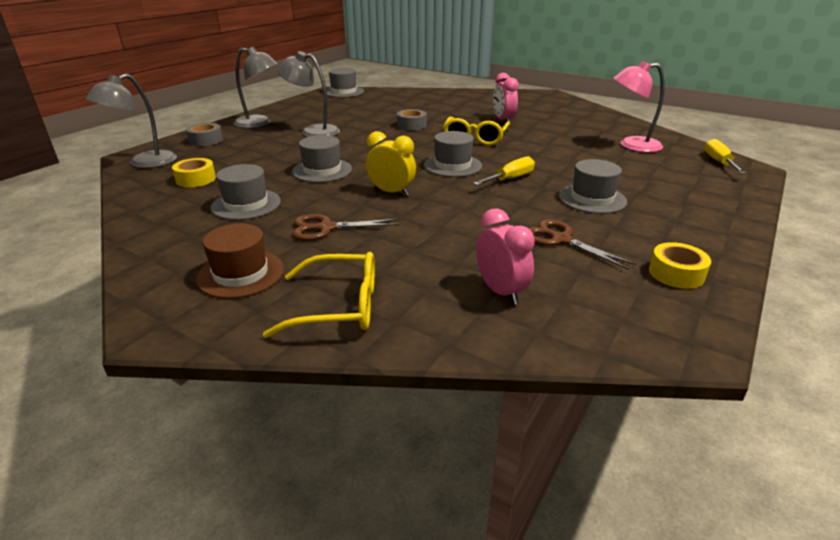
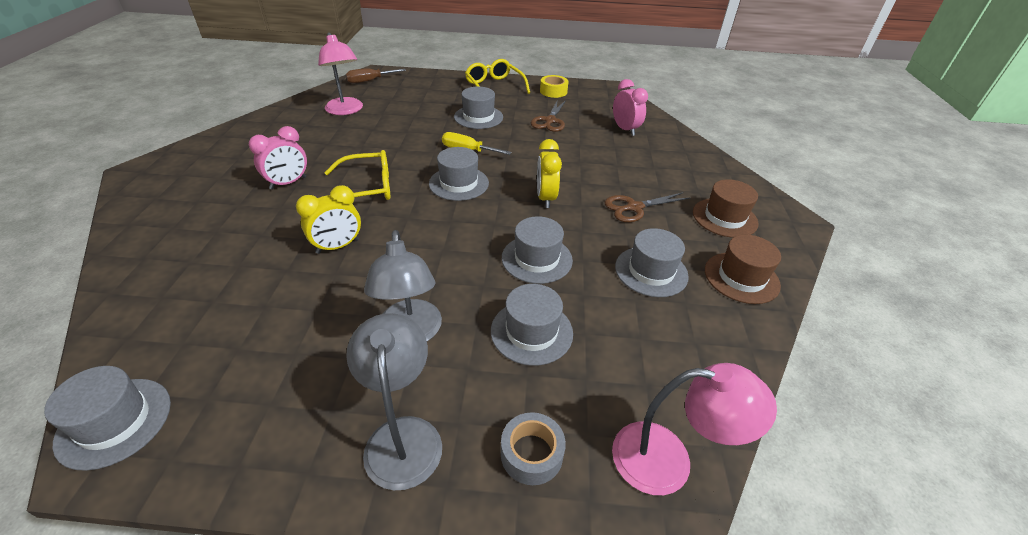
camera: 120 degrees left, 10 degrees up
(144, 163) = (668, 460): grey lamp -> pink lamp
(174, 239) = (741, 277): none -> brown hat
(196, 179) = (648, 351): yellow tape -> none
(266, 155) = (531, 332): none -> grey hat
(326, 228) = (634, 207): brown scissors -> brown scissors turned 105 degrees clockwise
(340, 306) = (698, 170): yellow glasses -> yellow glasses (494, 86)
(411, 125) = (338, 246): grey tape -> yellow clock
(500, 291) = (625, 129): pink clock -> pink clock turned 120 degrees clockwise
(719, 162) = (369, 81): yellow screwdriver -> brown screwdriver

